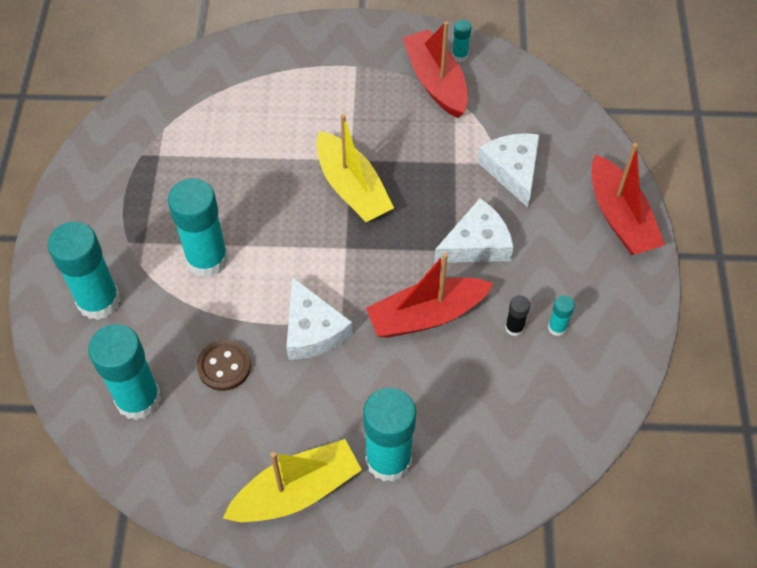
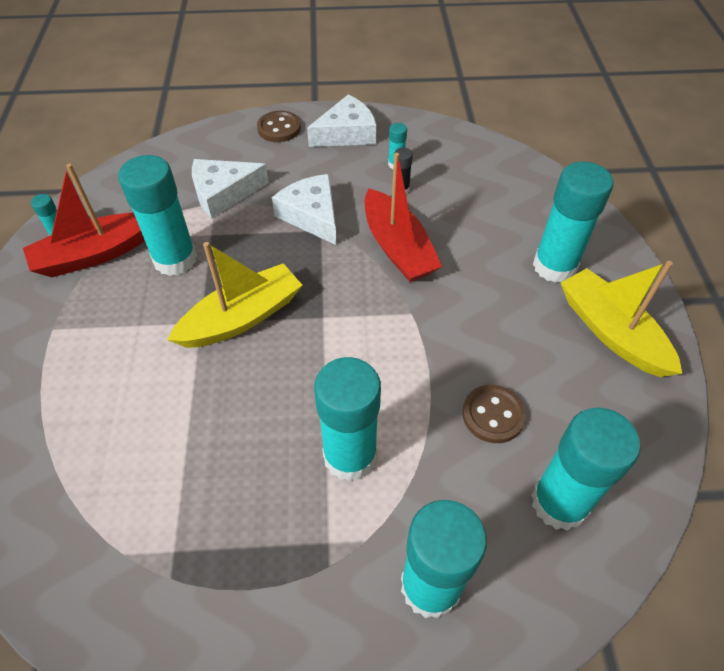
camera: 95 degrees left, 5 degrees down
(312, 330) = (430, 337): white cheese -> white cheese (347, 133)
(424, 138) = (175, 259): none -> turquoise glue stick
(620, 217) = (279, 128): red boat -> brown button

